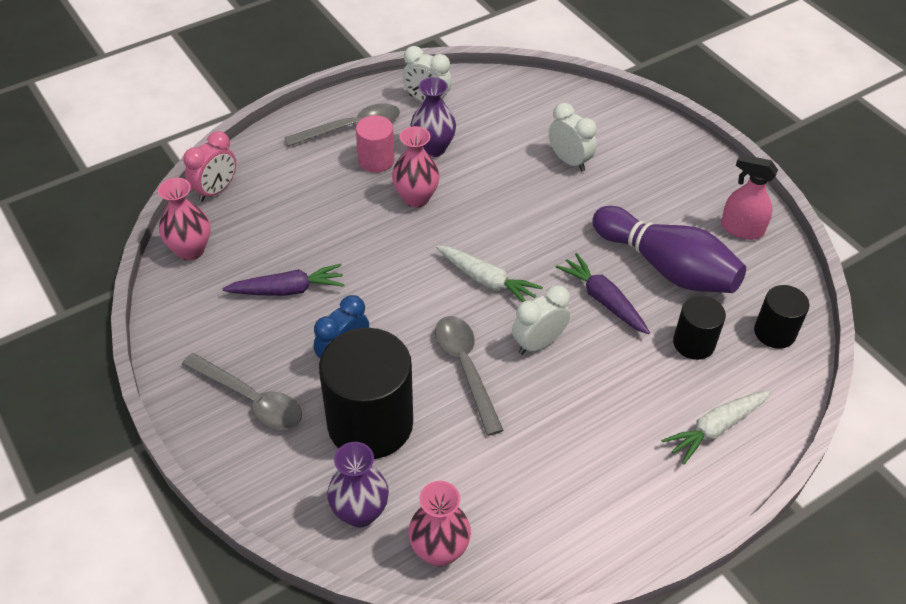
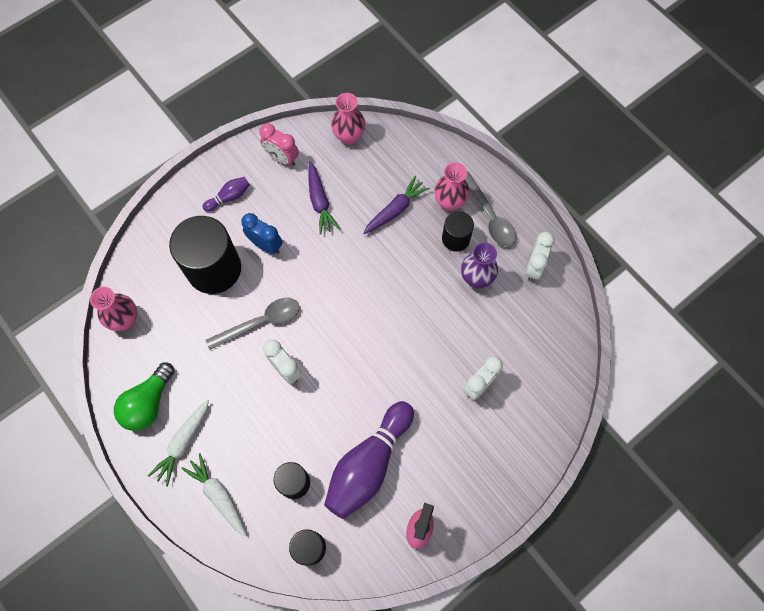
camera: 85 degrees right, 20 degrees up
(215, 190) = (407, 139): pink clock -> pink clock (282, 158)
(250, 399) = (229, 197): grey spoon -> purple bowling pin
(360, 512) = (150, 272): purple vase -> none
(376, 160) = (455, 239): pink cylinder -> black cylinder
(416, 198) = (419, 272): pink vase -> pink vase (449, 202)
(487, 280) = (341, 330): white carrot -> white carrot (183, 443)
(581, 516) = (148, 403): none -> green light bulb
(603, 300) = (330, 415): purple carrot -> purple carrot (395, 210)

